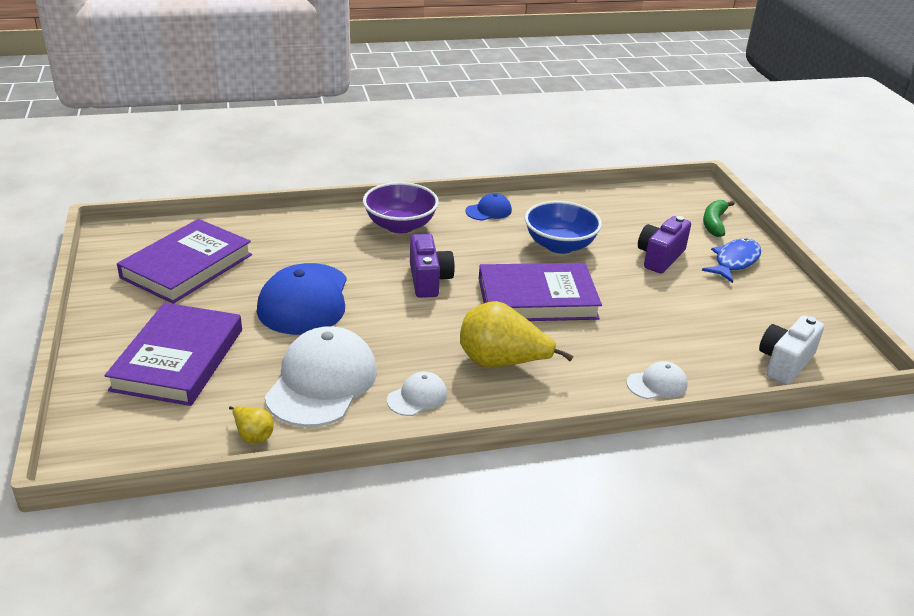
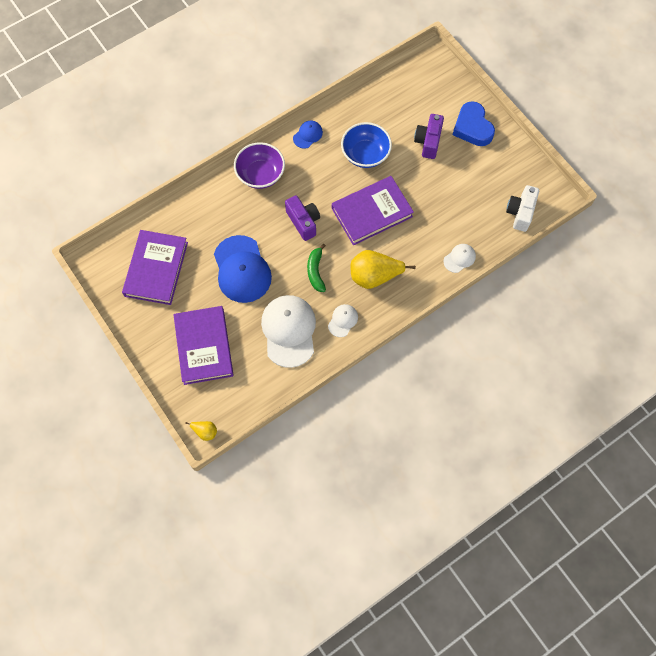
camera: 20 degrees left, 35 degrees up
(253, 435) = (276, 382): yellow pear -> yellow pear (205, 431)
(714, 223) = (450, 90): green banana -> green banana (316, 271)
(734, 261) = (472, 127): blue fish -> blue heart

